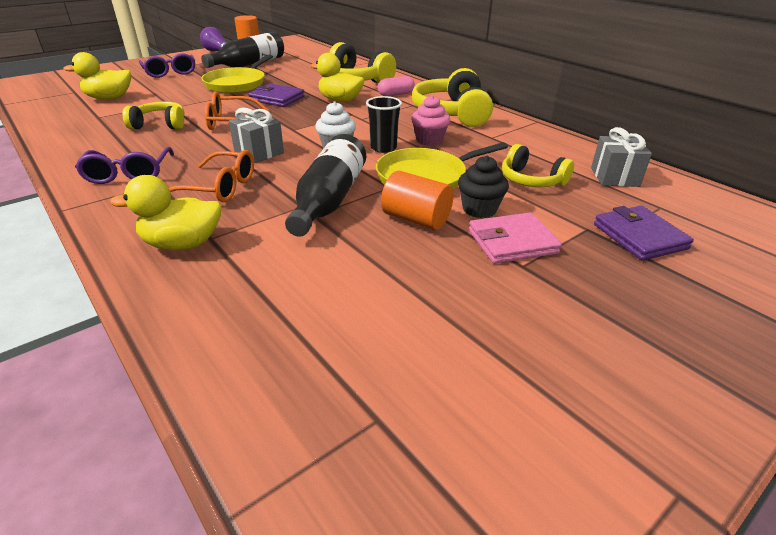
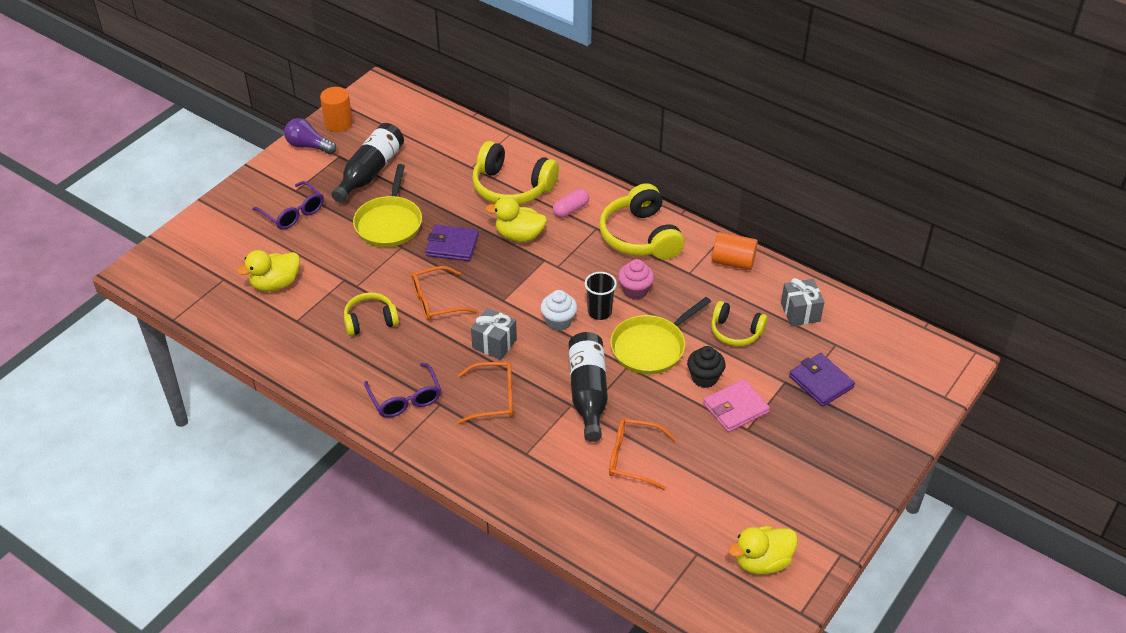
camera: 15 degrees left, 10 degrees up
(183, 244) = (511, 463): yellow duck -> yellow duck (762, 562)
(344, 267) = (632, 458): none -> orange glasses
(416, 219) = (662, 400): orange cylinder -> orange cylinder (733, 262)

